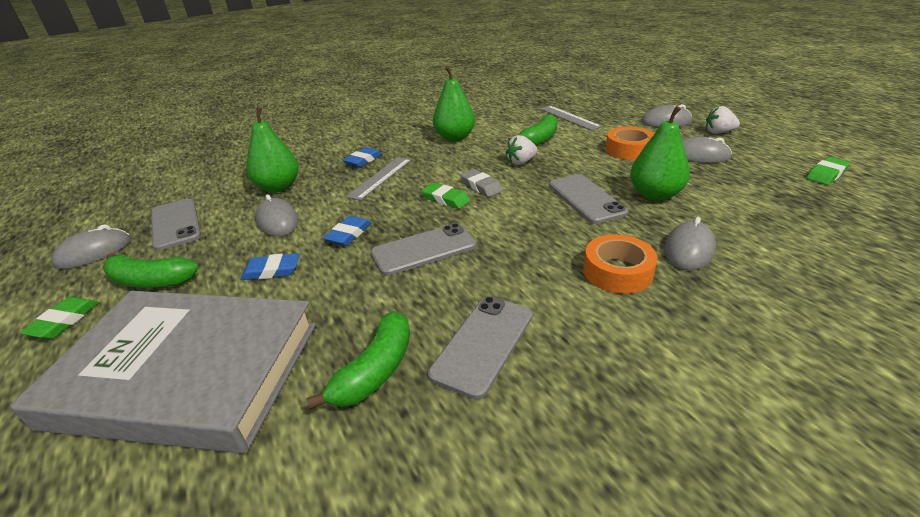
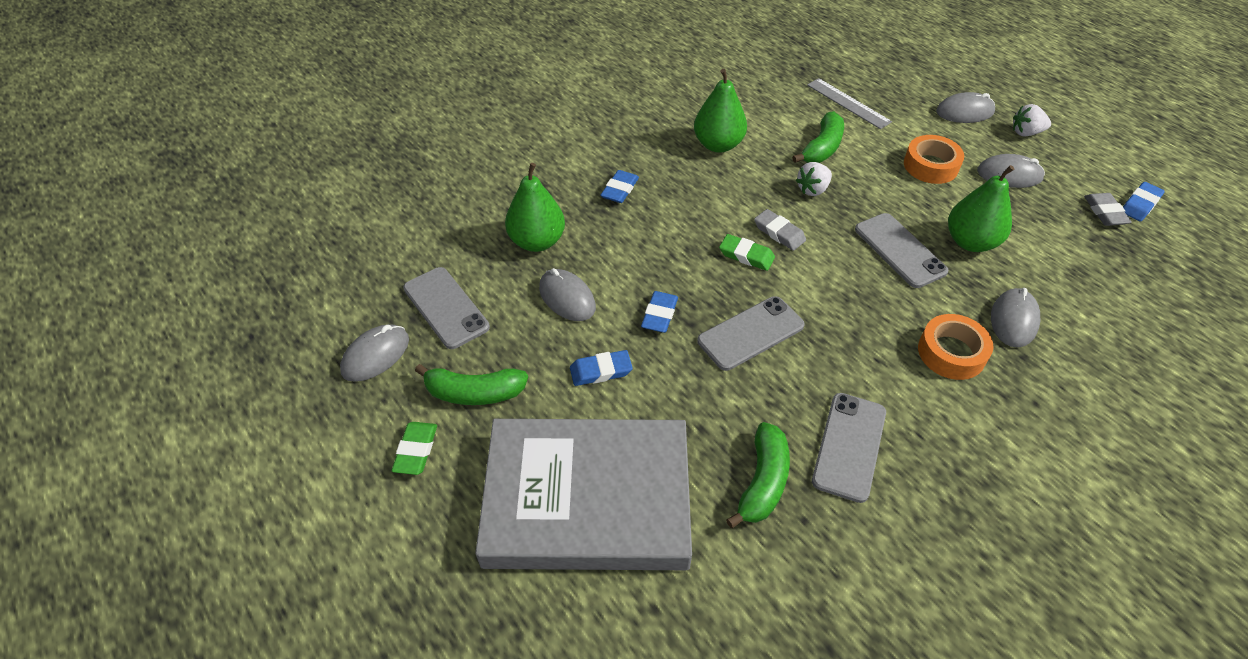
camera: 10 degrees left, 15 degrees up
(380, 178) = (655, 221): grey ruler -> none
(790, 179) = (1105, 212): none -> grey eraser
(826, 174) = (1140, 204): green eraser -> blue eraser

